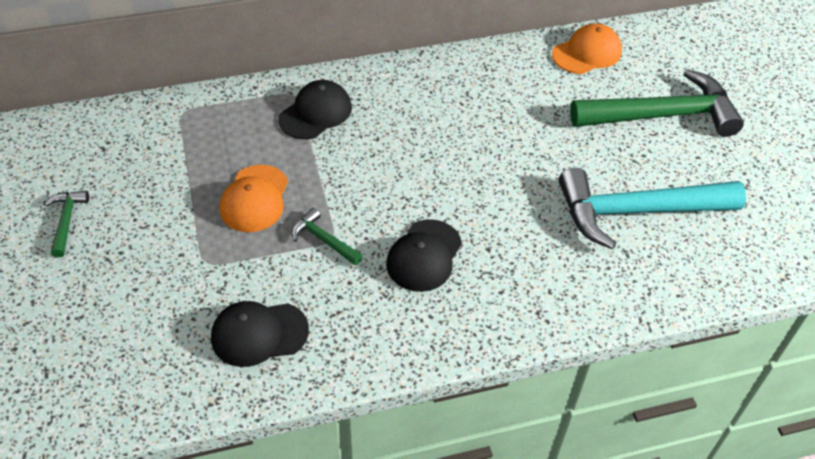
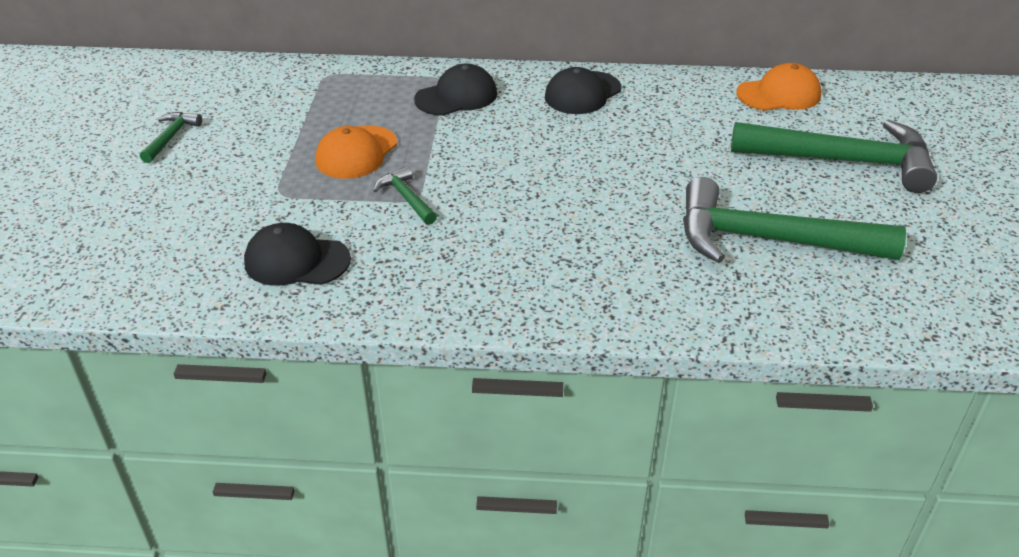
camera: 20 degrees right, 10 degrees down
(424, 256) = (504, 231): black cap -> black cap (582, 93)
(637, 211) = (769, 240): turquoise hammer -> green hammer

